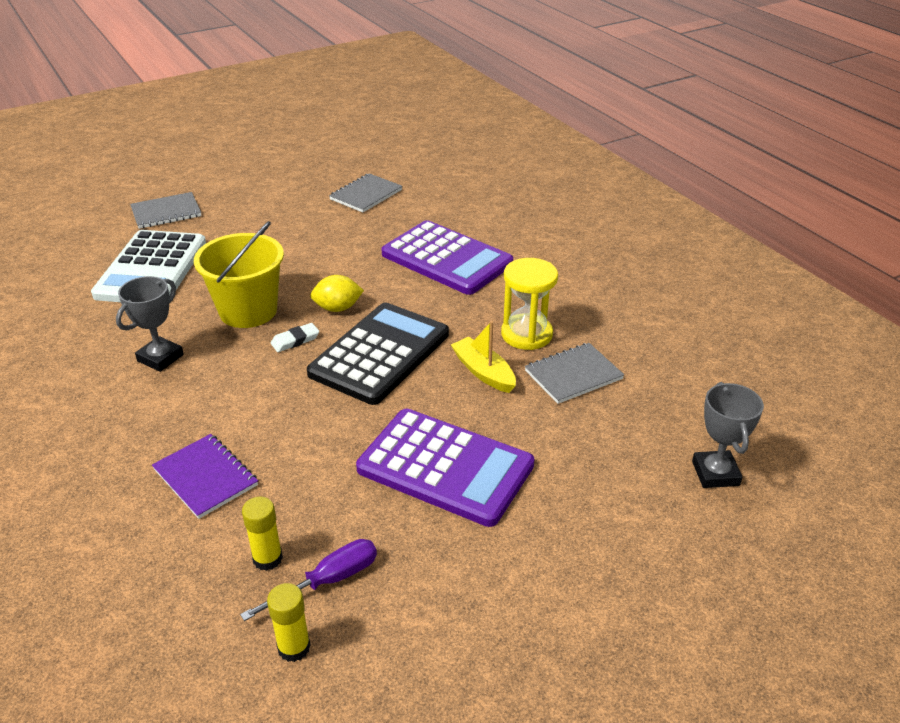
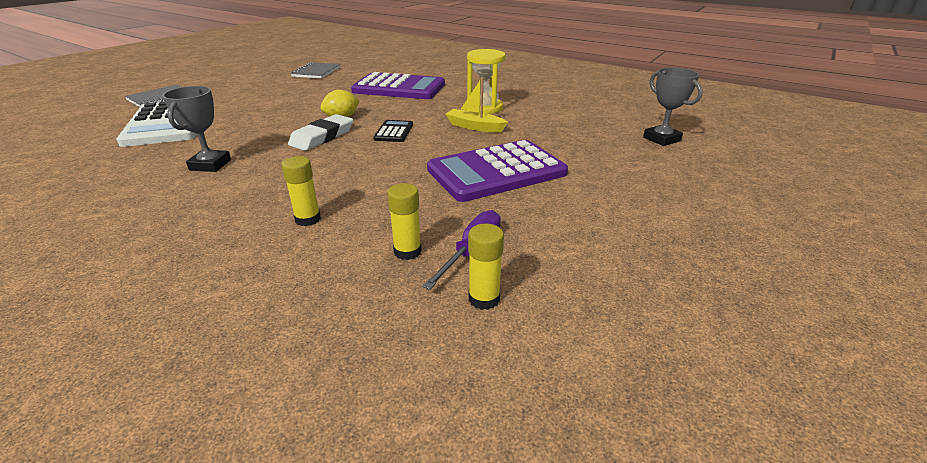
camera: 25 degrees left, 5 degrees down
(205, 477) = (308, 219): purple notebook -> yellow glue stick
(248, 311) = (270, 130): yellow bucket -> none
(295, 340) = (322, 137): white eraser -> white eraser, size x1.76
(379, 354) = (394, 132): black calculator -> black calculator, size x0.45
(445, 467) = (496, 172): purple calculator -> purple calculator turned 150 degrees clockwise
(573, 375) = (532, 118): grey notebook -> none

